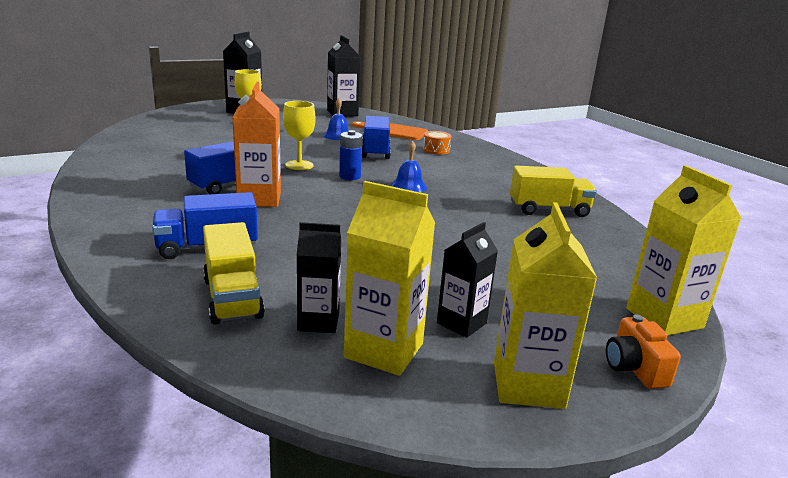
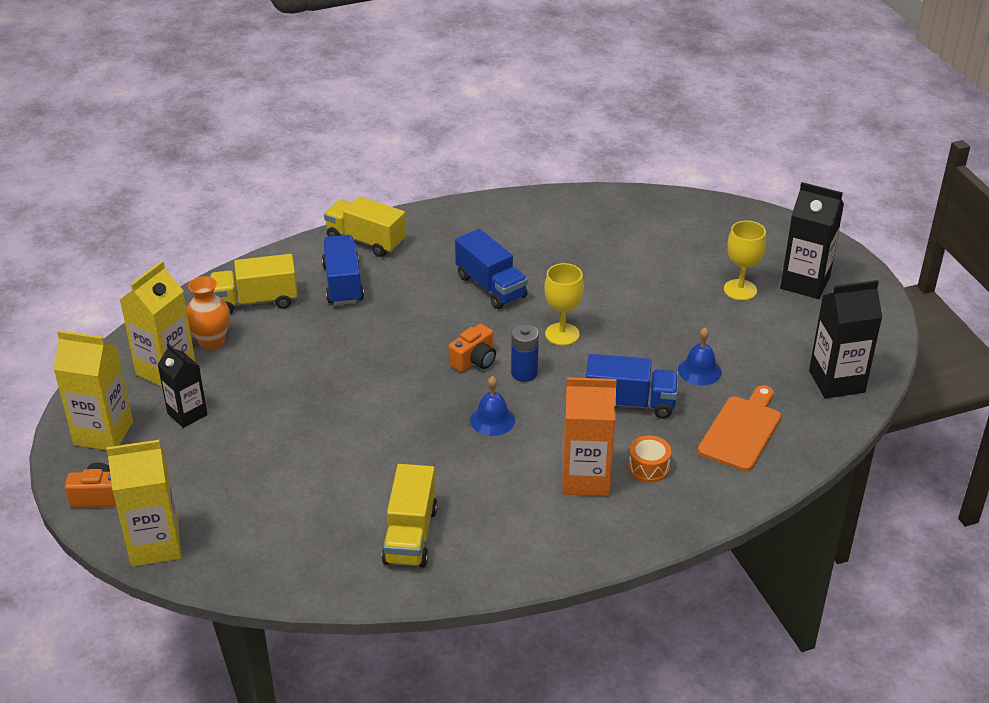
camera: 100 degrees right, 15 degrees up
(122, 239) = (366, 241): none -> yellow truck
(259, 199) = (451, 307): orange carton -> orange carton (585, 479)
(318, 321) = (211, 341): black carton -> orange vase
(336, 191) = (474, 360): none -> orange camera

